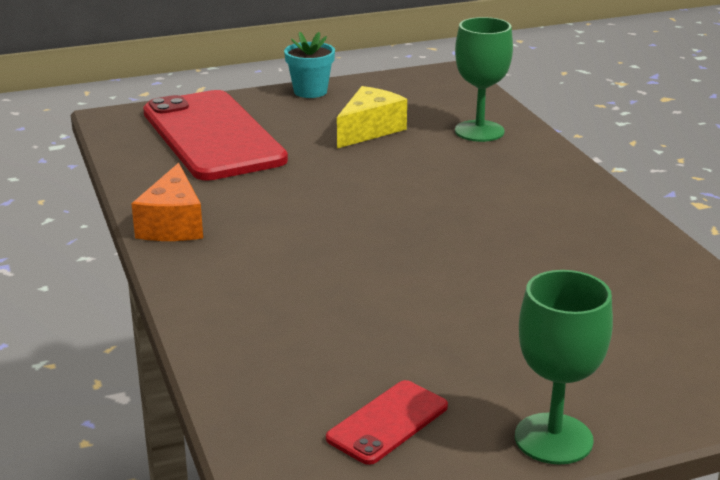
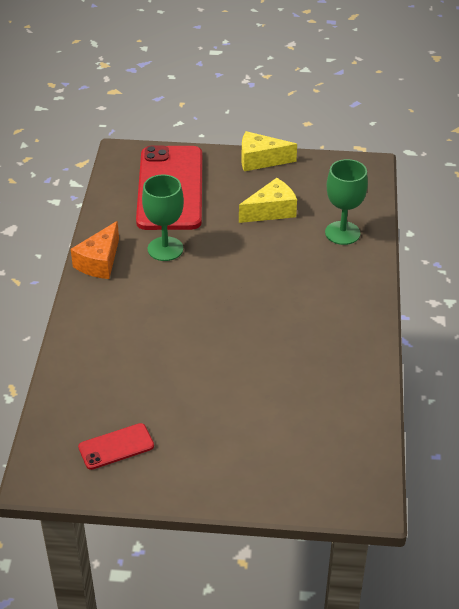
camera: 25 degrees right, 15 degrees up
(310, 91) = (260, 160): turquoise flower pot -> yellow cheese
(553, 439) = (191, 488): green goblet -> green goblet (165, 249)

